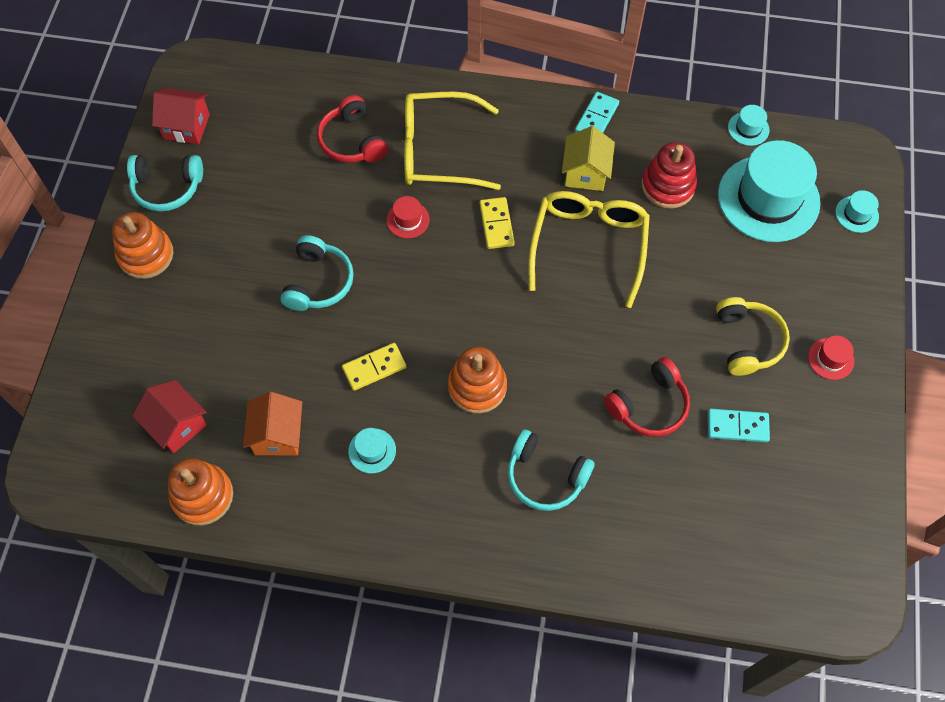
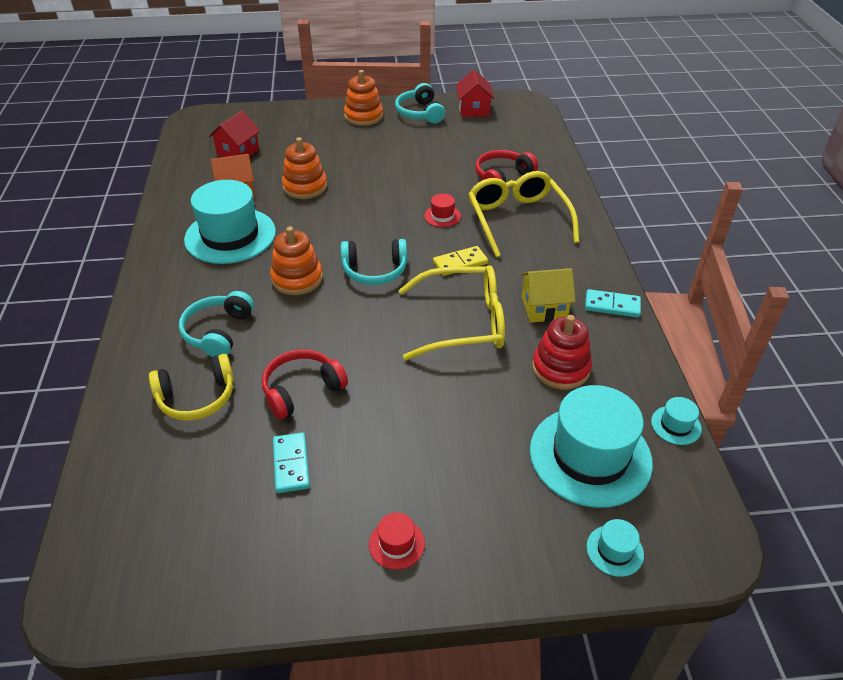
camera: 75 degrees right, 20 degrees down
(202, 496) = (186, 172): orange stacking toy -> orange stacking toy (305, 187)
(318, 282) = (368, 185): turquoise headphones -> turquoise headphones (375, 270)
(372, 450) = (230, 235): turquoise hat -> turquoise hat, size x2.38
(374, 368) = (301, 224): yellow domino -> none
(648, 405) = (302, 390): red headphones -> red headphones turned 105 degrees clockwise
(747, 341) = (396, 459): yellow headphones -> yellow headphones (197, 397)

